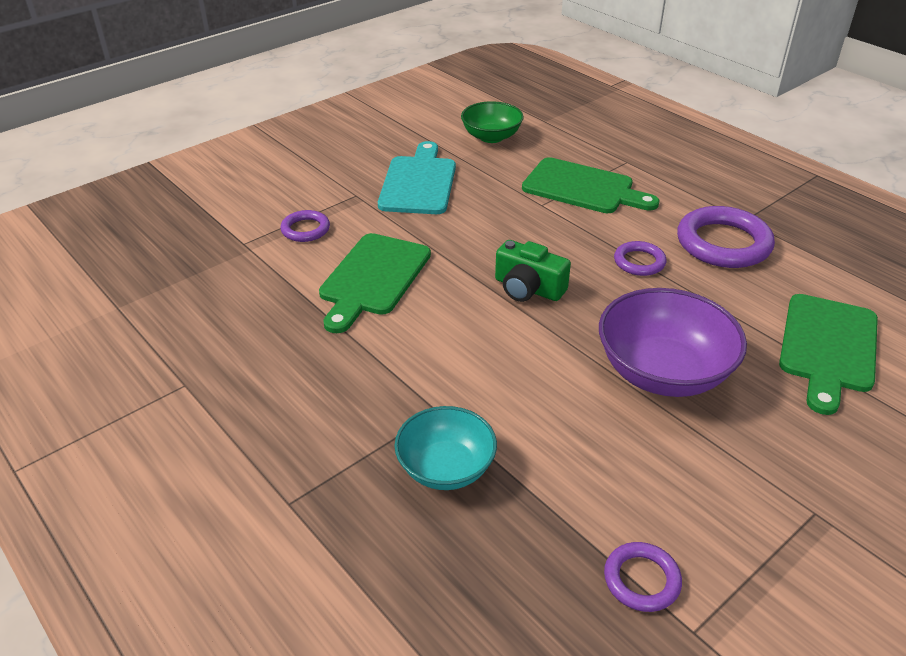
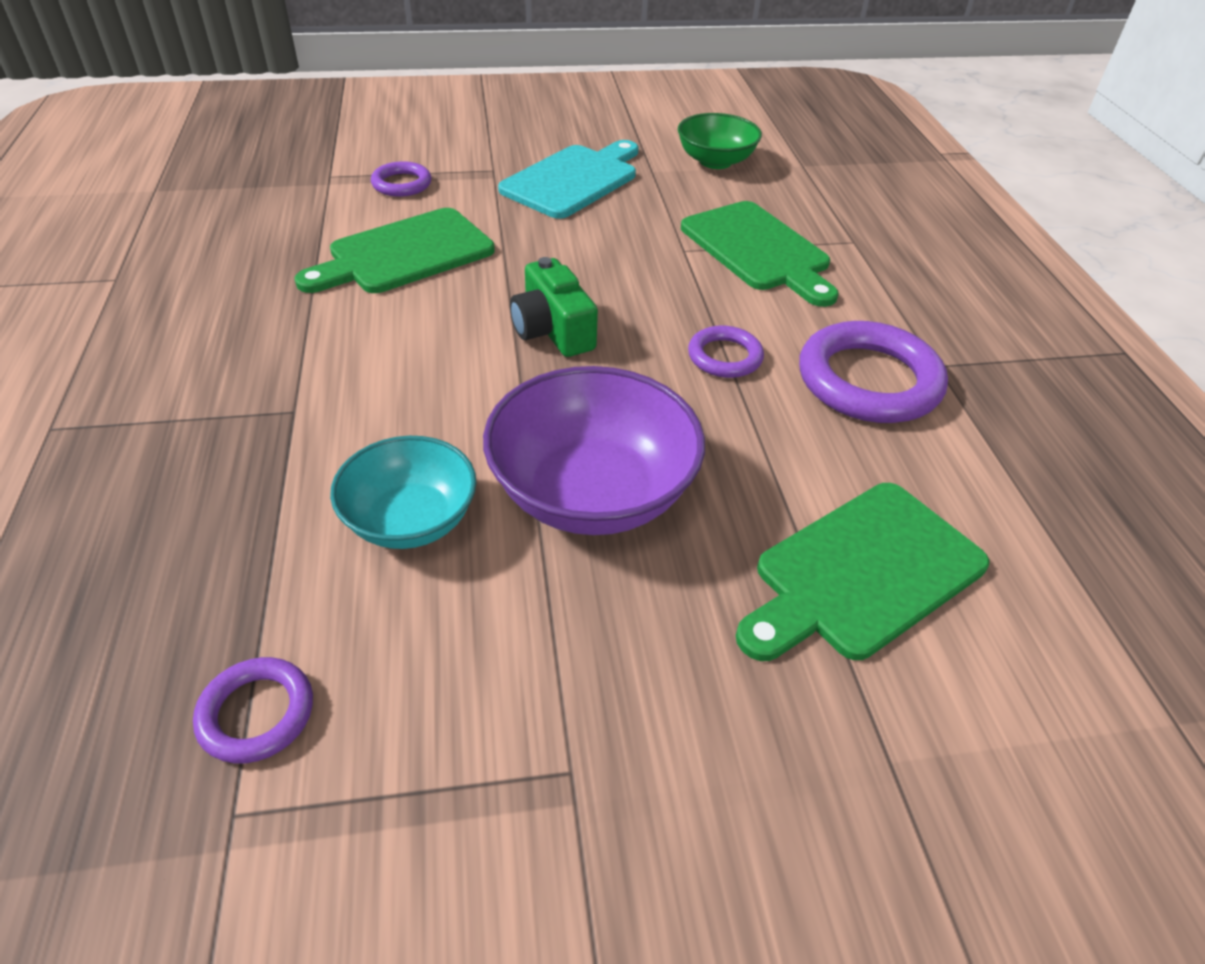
camera: 30 degrees right, 5 degrees up
(446, 468) = (225, 472): turquoise bowl -> turquoise bowl (410, 520)

